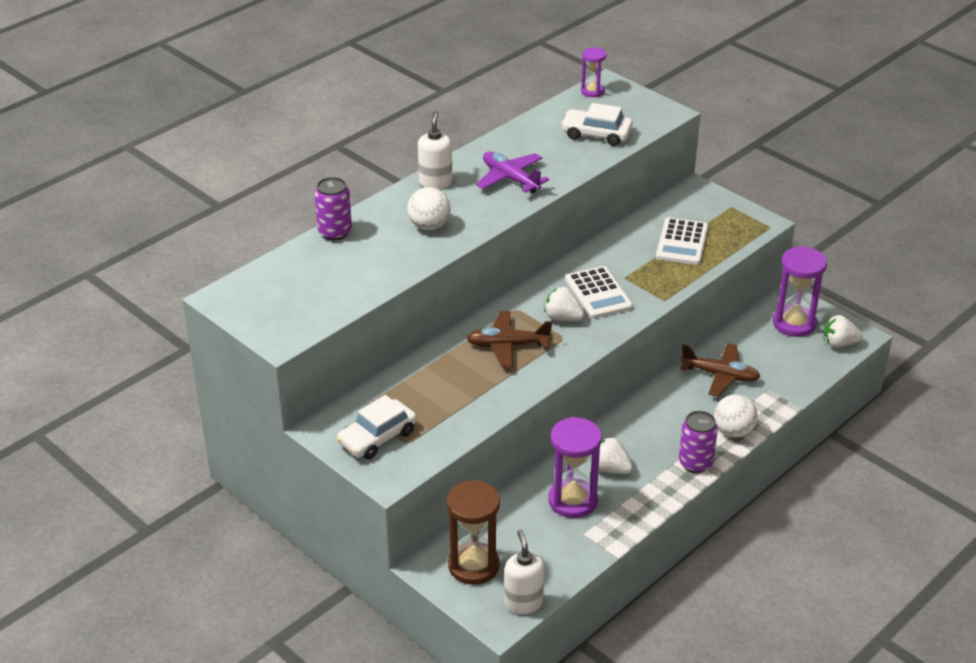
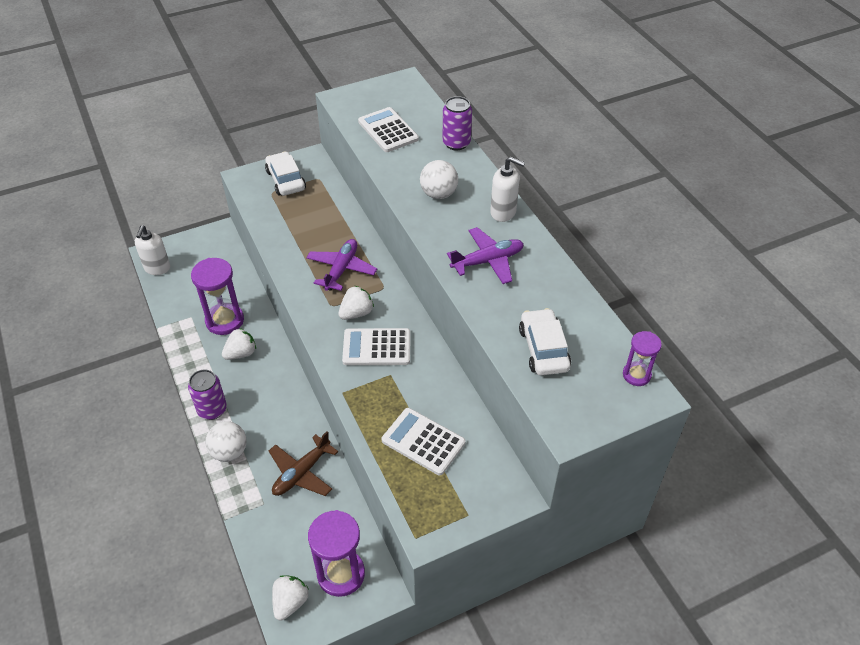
camera: 110 degrees right, 10 degrees up
(333, 285) = (388, 130): none -> white calculator
(473, 565) = (204, 253): brown hourglass -> none
(507, 345) = (341, 269): brown plane -> purple plane
(523, 602) = (157, 268): white soap dispenser -> white soap dispenser turned 90 degrees clockwise
(596, 134) = (543, 349): white car -> white car turned 45 degrees counterclockwise

